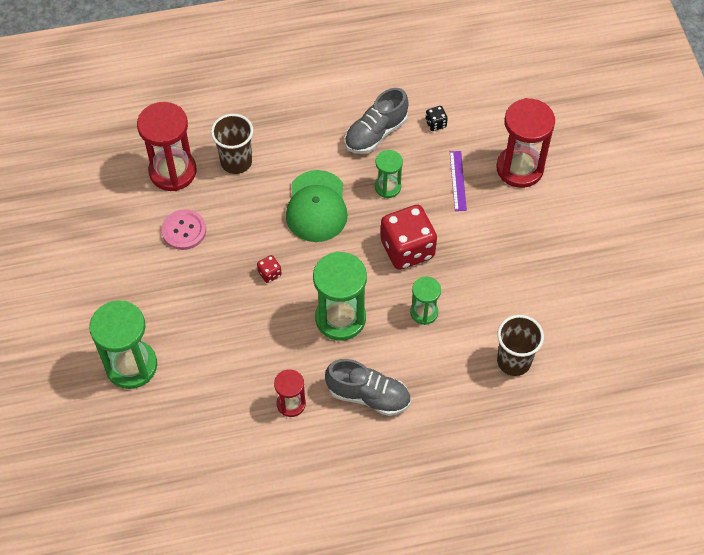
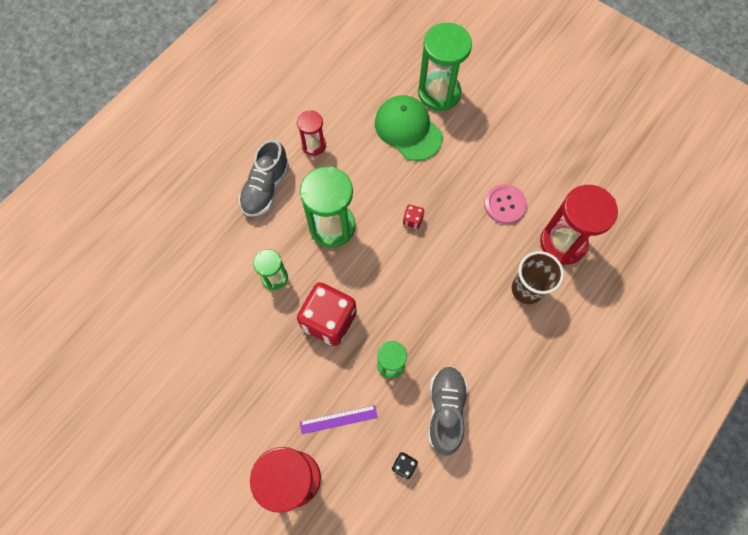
camera: 140 degrees right, 10 degrees up
(316, 206) = (429, 301): green cap -> green cap (408, 129)
(368, 395) = (266, 188): grey shoe -> grey shoe turned 45 degrees counterclockwise
(457, 180) = (338, 419): purple ruler -> purple ruler turned 60 degrees counterclockwise
(514, 361) = (178, 290): brown cup -> none

